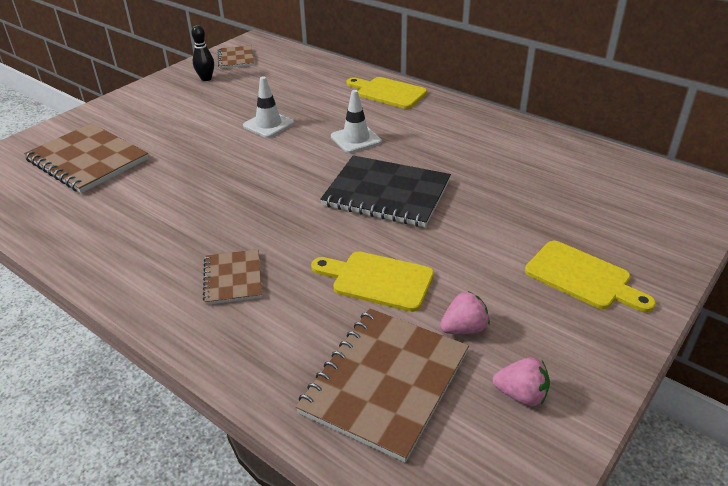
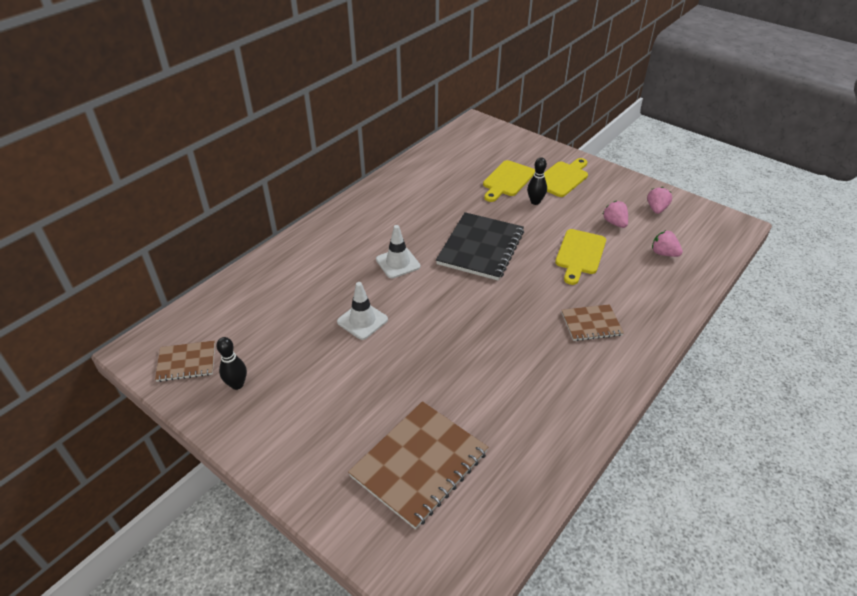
camera: 90 degrees left, 5 degrees up
(385, 382) = (663, 253): brown notebook -> pink strawberry
(388, 92) = (314, 242): yellow cutting board -> yellow cutting board (507, 180)
(503, 244) = (535, 202): none -> black bowling pin

